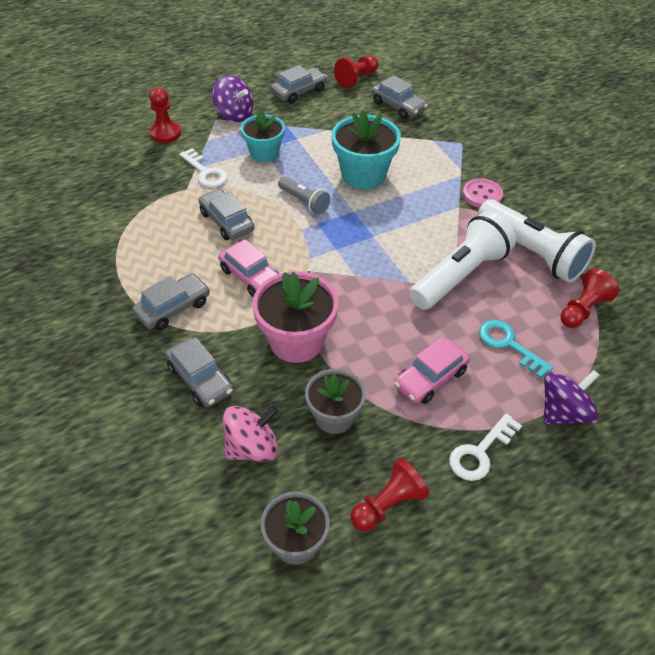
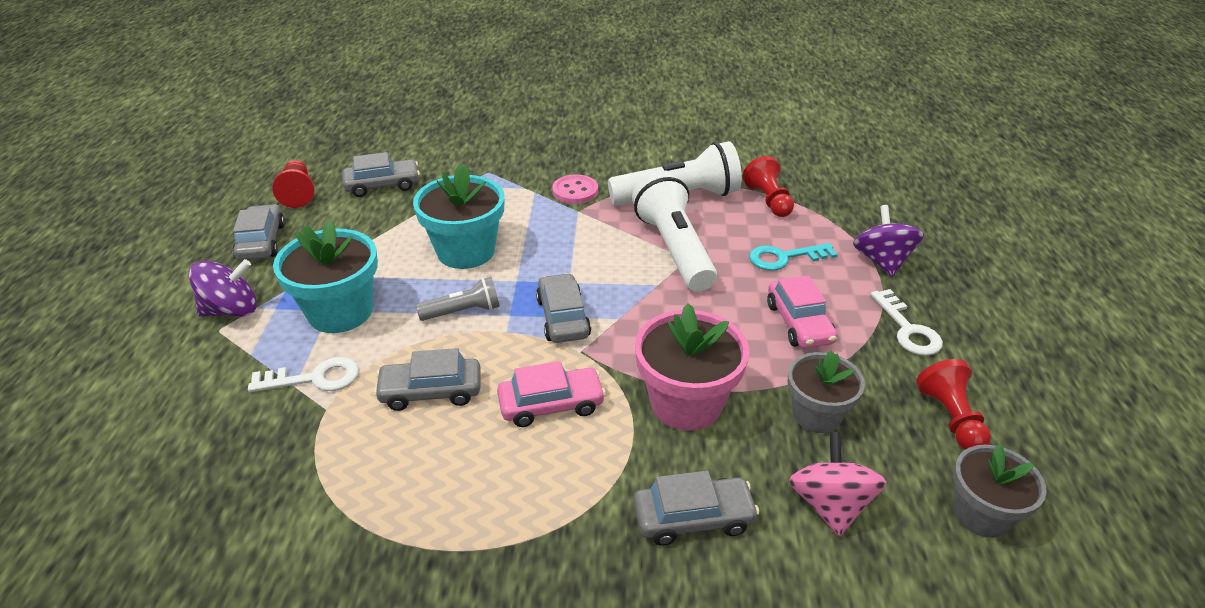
camera: 60 degrees left, 10 degrees down
(165, 133) = (182, 391): red pawn -> none
(173, 308) = (547, 504): grey car -> grey car (563, 318)
(264, 153) = (340, 312): turquoise flower pot -> turquoise flower pot, size x1.51

